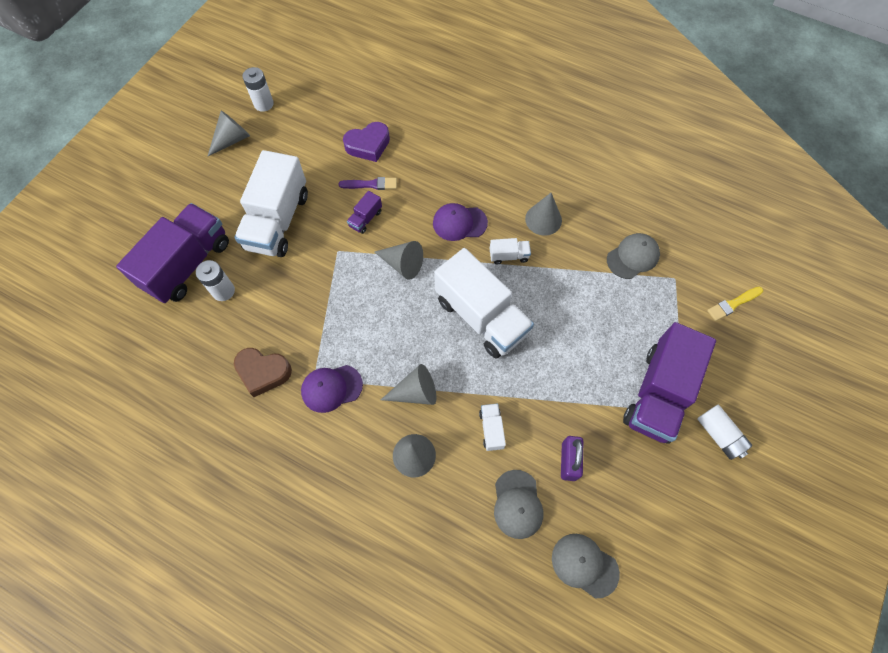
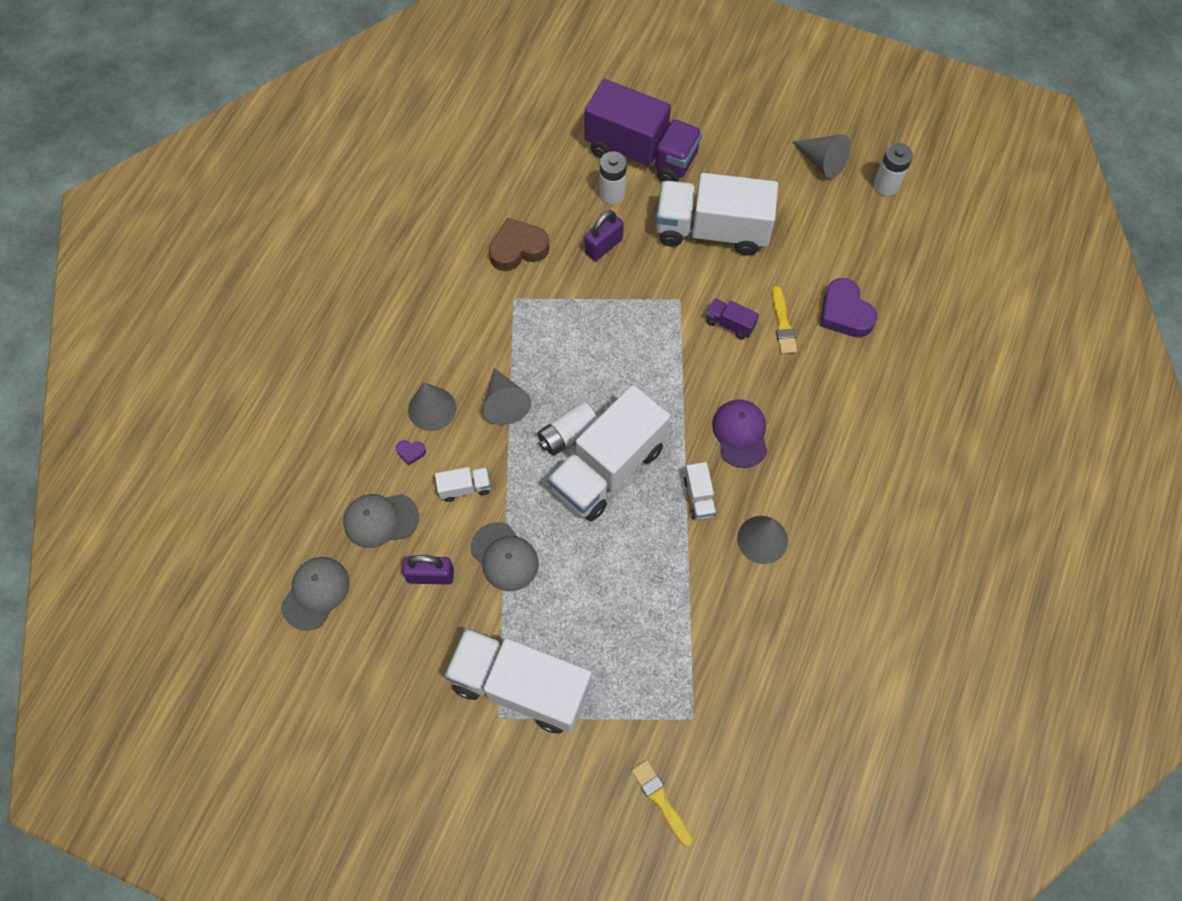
camera: 85 degrees right, 0 degrees up
(263, 372) = (518, 249): brown heart -> brown heart turned 60 degrees clockwise
(275, 302) = (603, 246): none -> purple padlock
(331, 388) = (504, 317): purple cap -> none
(371, 184) = (782, 324): purple brush -> yellow brush
(402, 264) = (670, 372): grey cone -> none
(455, 475) = (411, 452): none -> purple heart
(633, 257) = (719, 660): grey cap -> grey cap (504, 557)
(658, 393) = (521, 686): purple truck -> white truck
(719, 435) = (470, 762): white battery -> white battery (567, 434)

